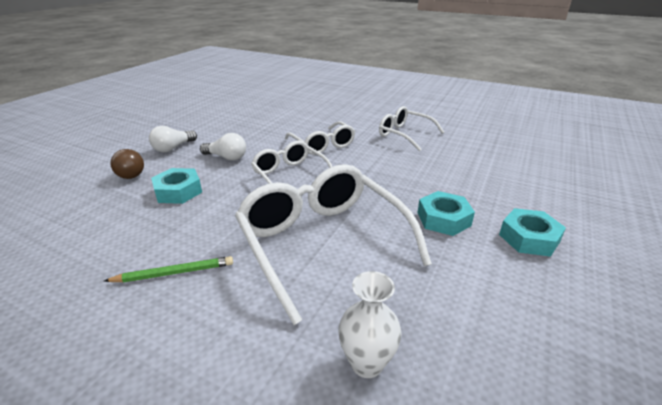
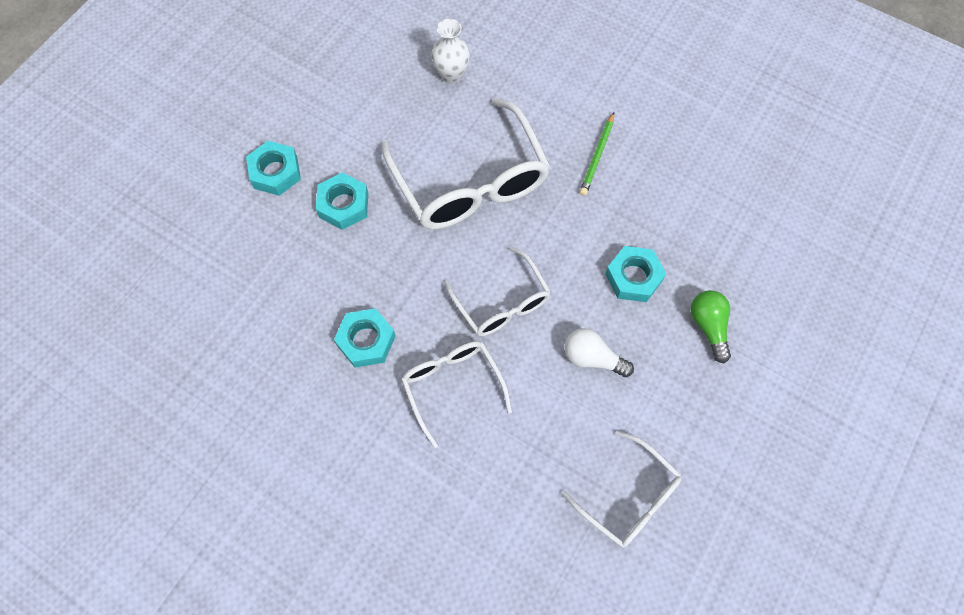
camera: 175 degrees left, 35 degrees up
(132, 172) = (708, 326): brown light bulb -> green light bulb
(173, 148) = (679, 395): white light bulb -> none
(174, 273) = (597, 156): green pencil -> green pencil turned 60 degrees counterclockwise
(386, 157) = (366, 341): none -> turquoise nut
(404, 134) = (315, 413): white glasses -> white glasses (629, 497)

